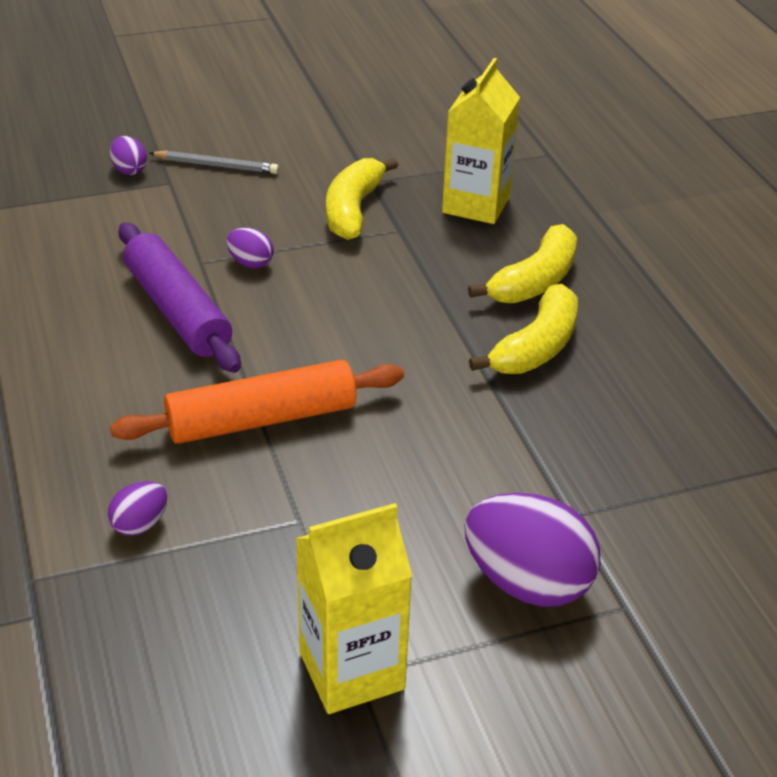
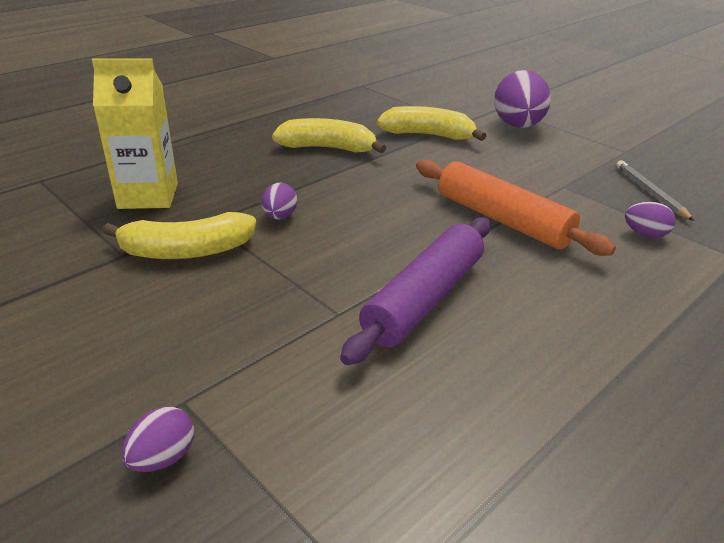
camera: 115 degrees left, 5 degrees down
(216, 165) = (122, 373): grey pencil -> grey pencil (650, 192)
(250, 263) = (317, 282): purple egg -> purple egg (279, 217)
(351, 671) = (627, 152): yellow carton -> none
(534, 281) = (250, 159): yellow banana -> yellow banana (428, 135)

